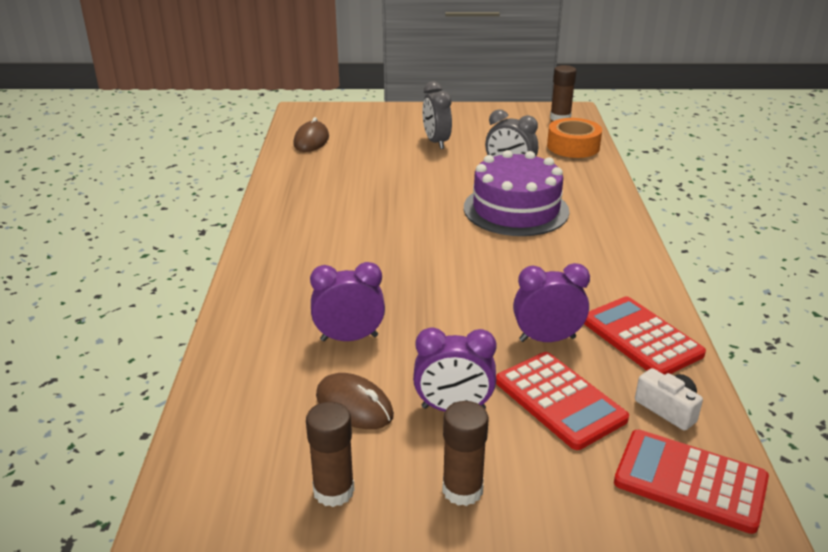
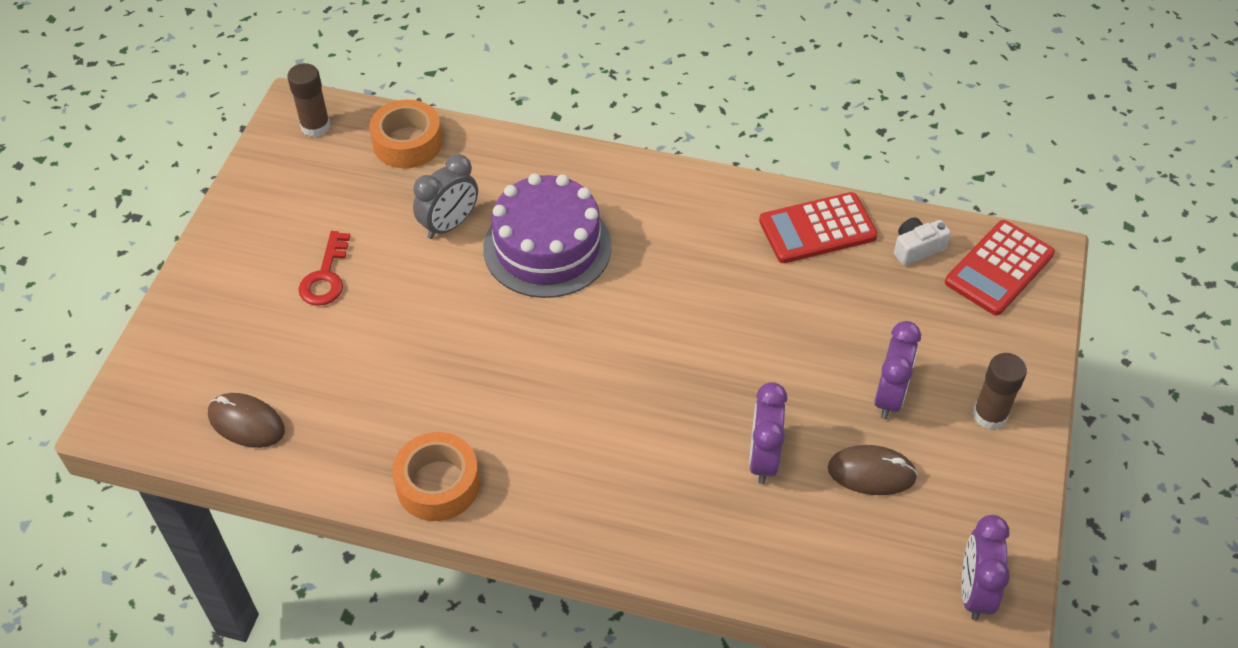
camera: 75 degrees left, 20 degrees up
(283, 204) = (438, 484): none -> orange tape
(333, 491) = (978, 507): brown glue stick -> none
(354, 406) = (871, 473): brown mouse -> brown mouse turned 45 degrees clockwise
(436, 142) = (326, 276): grey clock -> red key
(547, 339) = (803, 297): purple clock -> purple clock (974, 591)
(559, 400) = (893, 317): red calculator -> none

